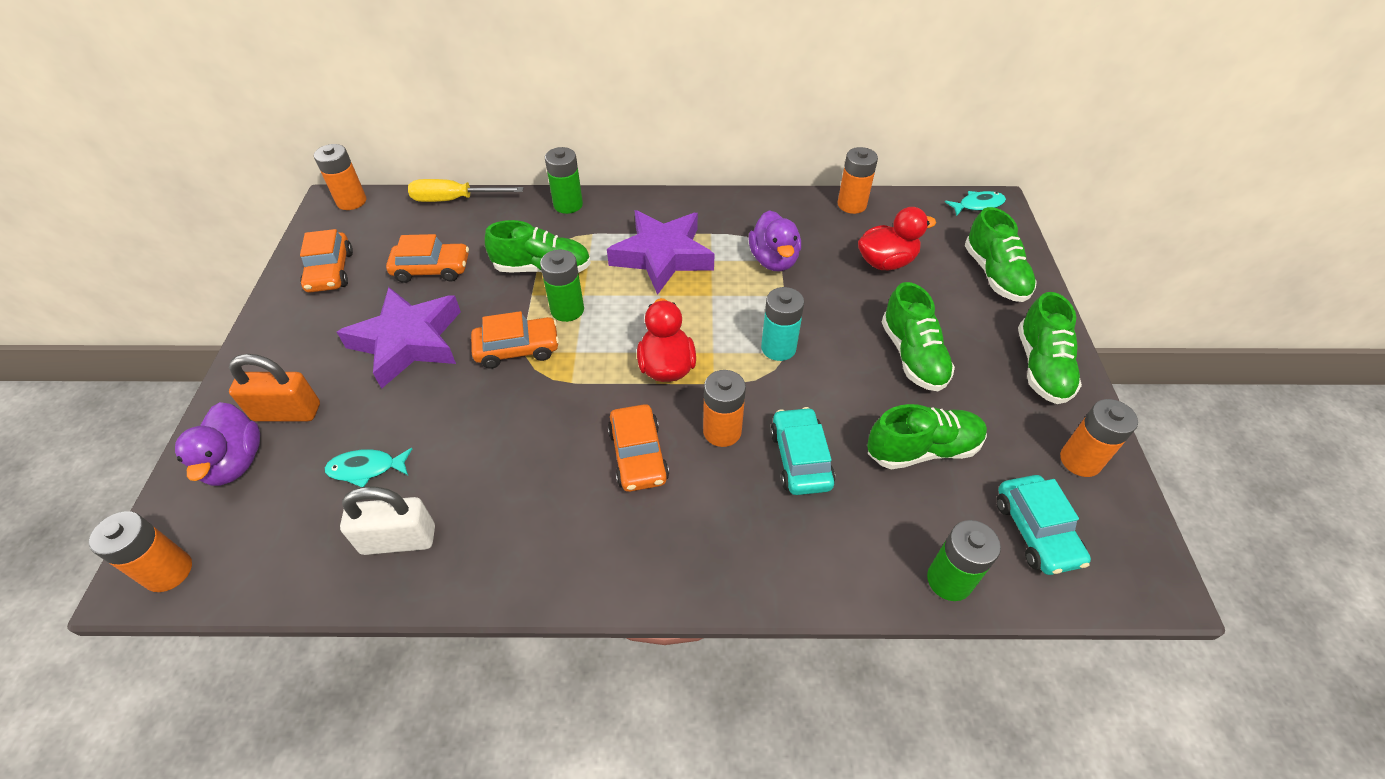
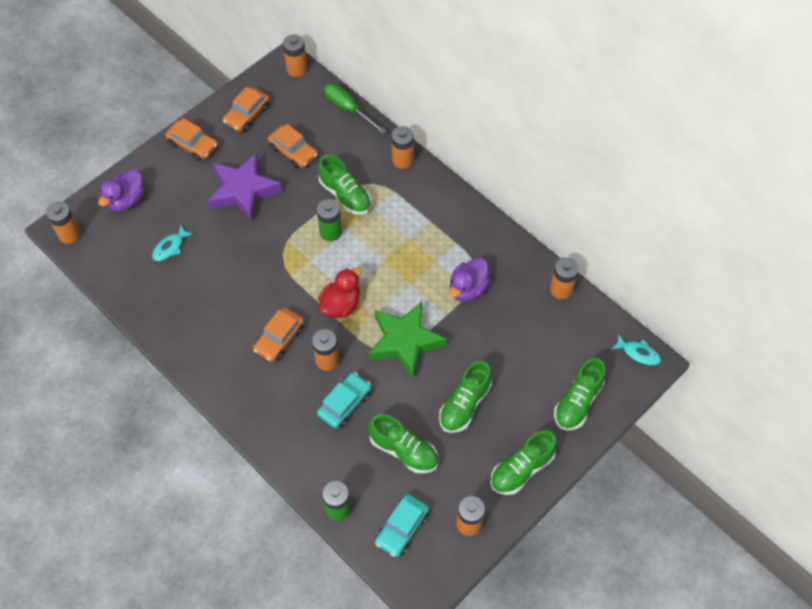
camera: 45 degrees right, 10 degrees up
(287, 412) = (164, 189): orange padlock -> none
(366, 469) = (170, 247): turquoise fish -> turquoise fish turned 90 degrees counterclockwise
(399, 539) = (154, 293): white padlock -> none
(455, 200) = (348, 109): yellow screwdriver -> green screwdriver
(517, 349) = (286, 236): orange car -> orange car (193, 145)
(568, 205) = (402, 160): green battery -> orange battery
(662, 256) = (412, 237): purple star -> none
(778, 348) = (404, 341): turquoise battery -> green star
(886, 262) = (527, 342): red duck -> none

